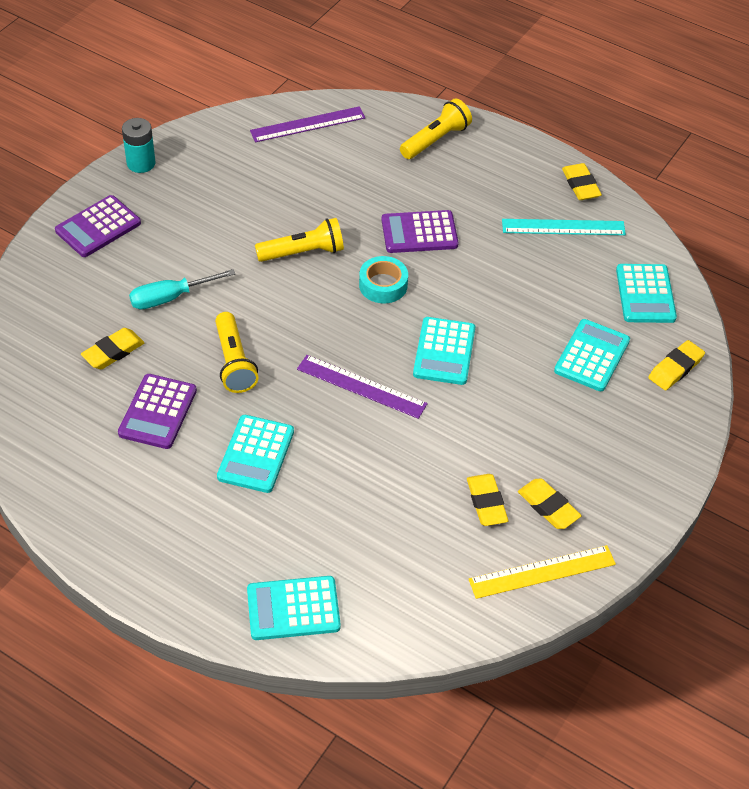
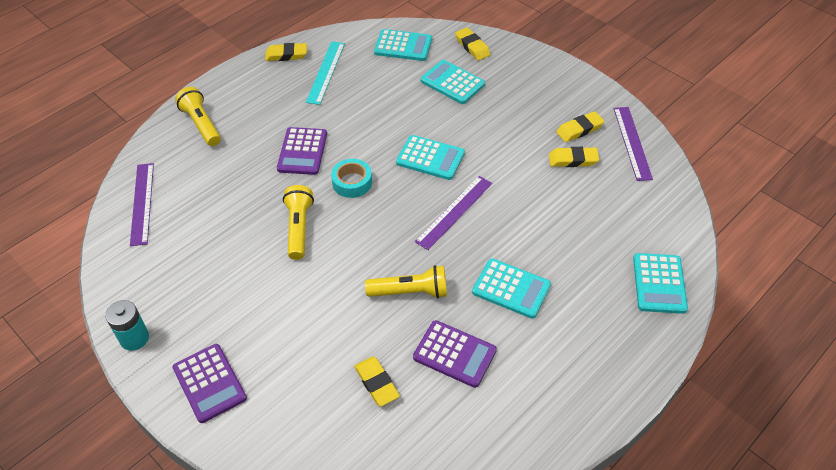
camera: 75 degrees left, 0 degrees up
(169, 298) = (322, 332): turquoise screwdriver -> none
(542, 572) = (632, 143): yellow ruler -> purple ruler

